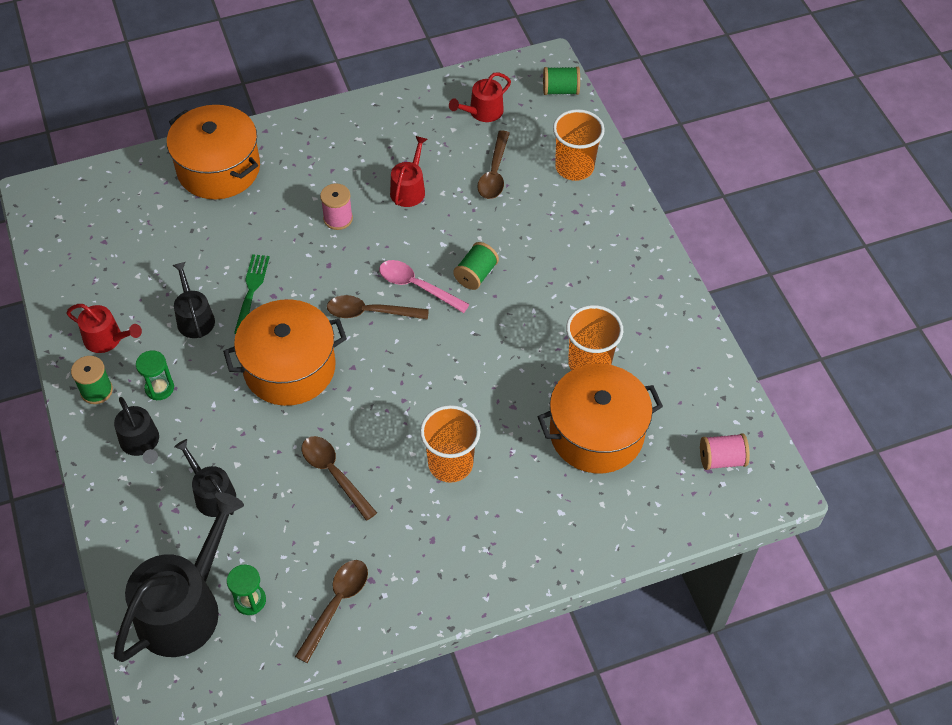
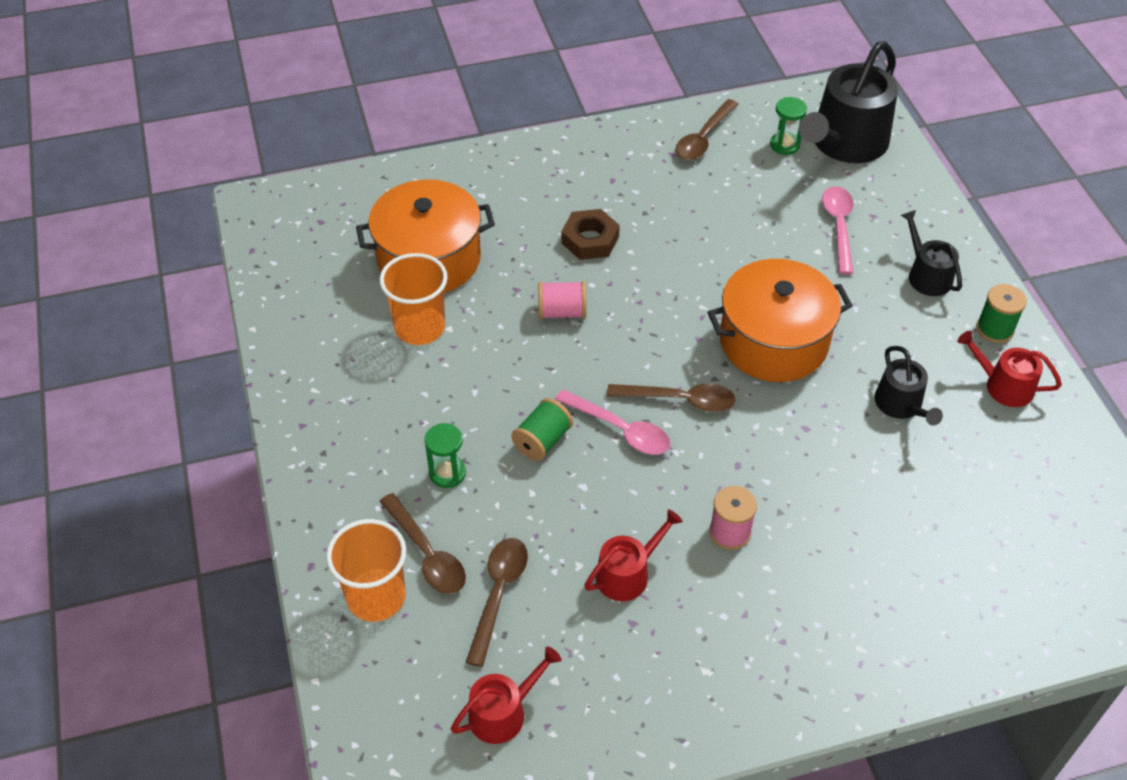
camera: 175 degrees left, 5 degrees down
(159, 388) = (922, 328): green hourglass -> green hourglass (447, 473)
(212, 494) = (838, 226): black watering can -> pink spoon
(218, 169) = (919, 626): orange pot -> none
(251, 291) = (835, 435): green fork -> none
(334, 474) = (713, 237): brown spoon -> brown spoon (427, 554)
(409, 189) = (627, 574): red watering can -> red watering can turned 150 degrees counterclockwise
(450, 464) = (590, 240): orange cup -> brown nut
(560, 90) = (365, 751): green spool -> none
(721, 459) = (303, 229): pink spool -> pink spool (562, 312)

